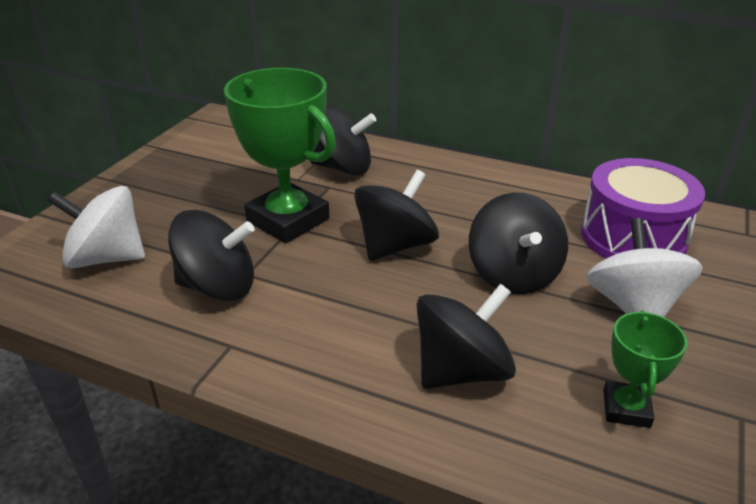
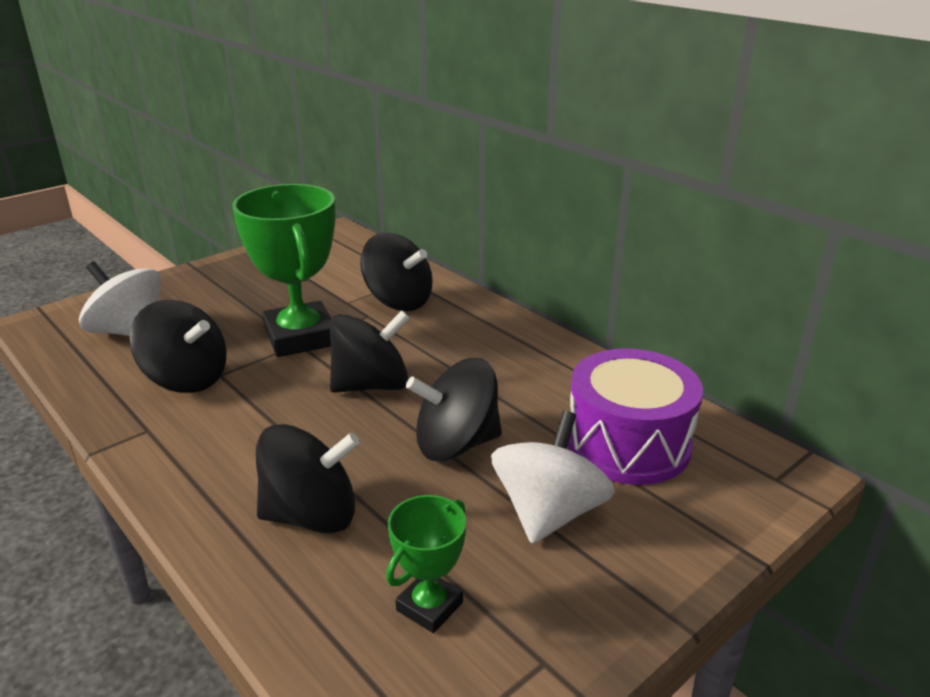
camera: 25 degrees right, 5 degrees down
(513, 274) = (456, 444): black spinning top -> black spinning top turned 60 degrees clockwise

